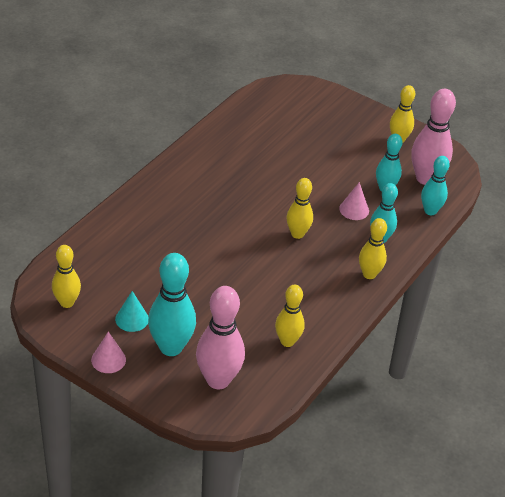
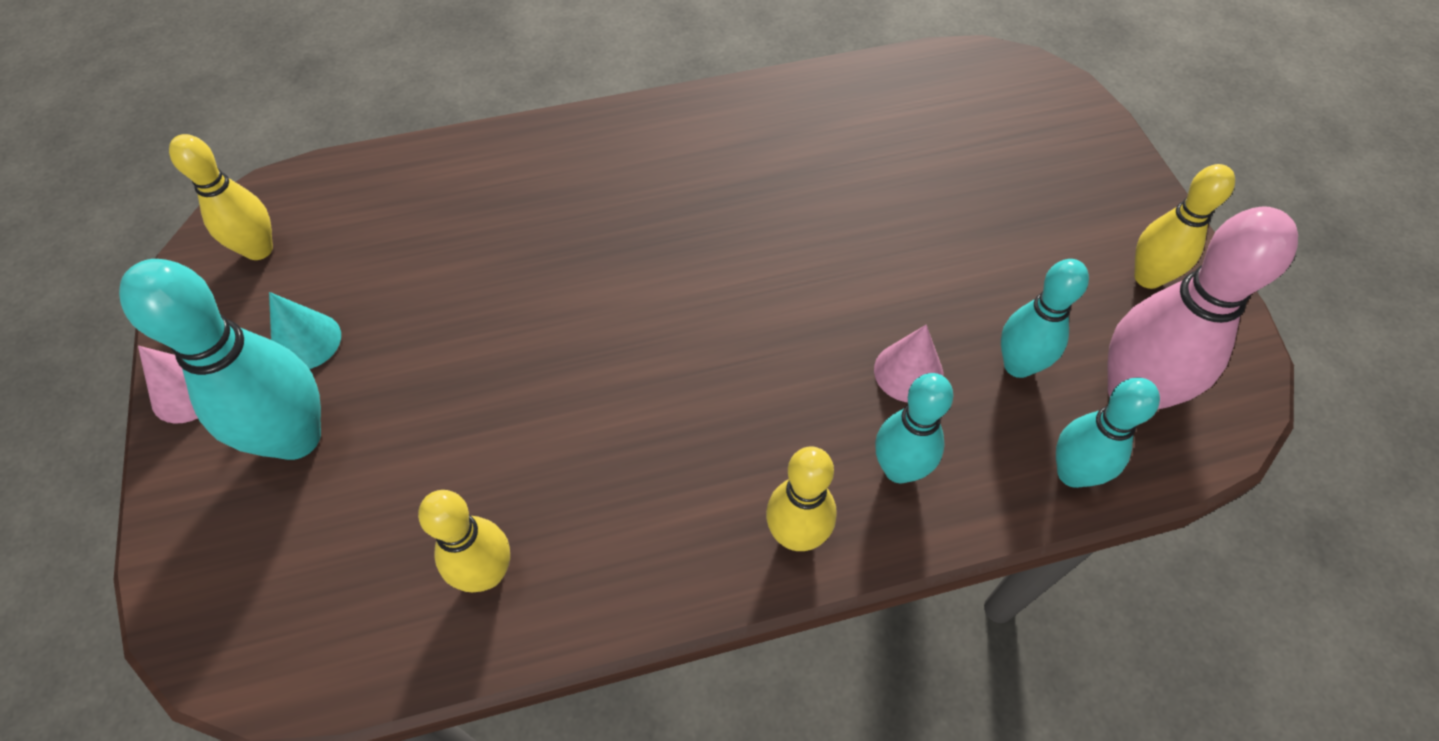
camera: 45 degrees right, 15 degrees up
(218, 380) = (286, 564): pink bowling pin -> none
(297, 234) = (747, 356): yellow bowling pin -> none

